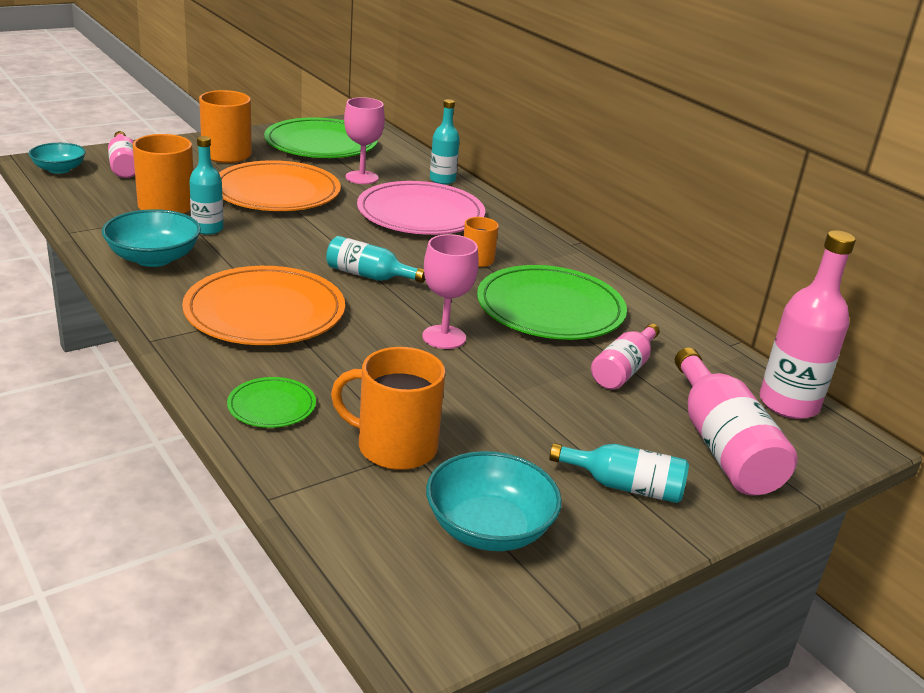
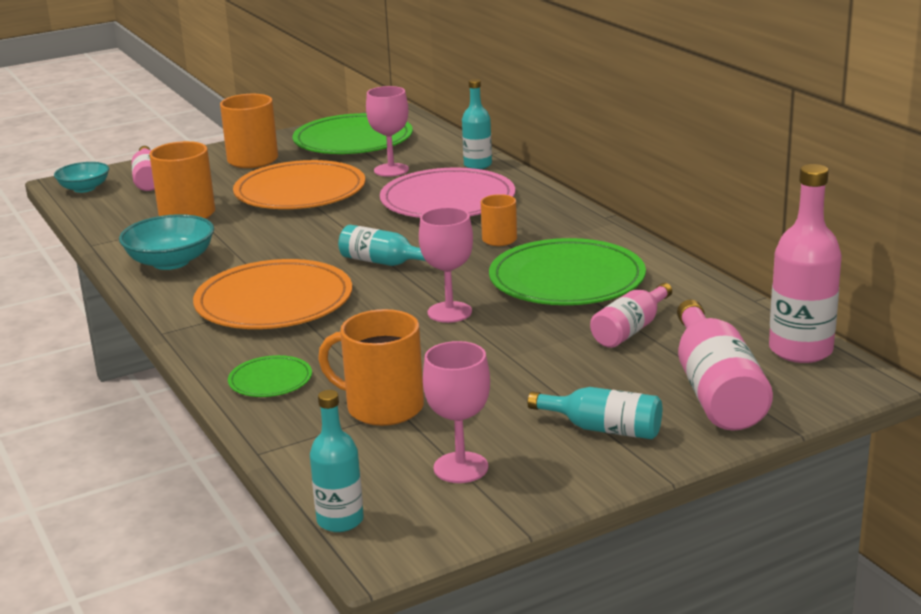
camera: 10 degrees right, 5 degrees down
(207, 229) = (226, 231): turquoise bottle -> turquoise bottle (340, 520)
(489, 528) = (460, 468): turquoise bowl -> pink goblet

